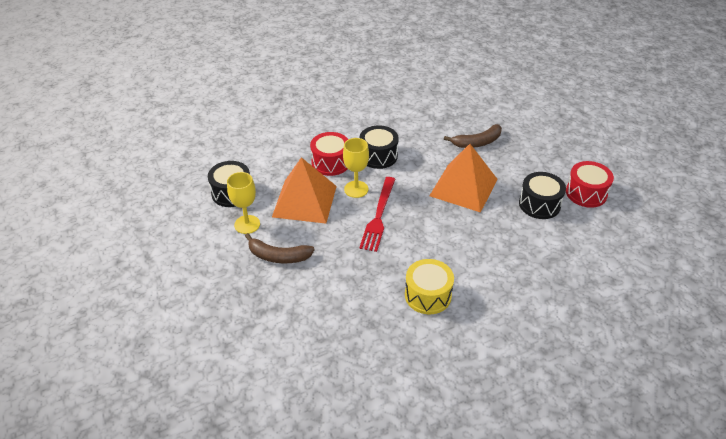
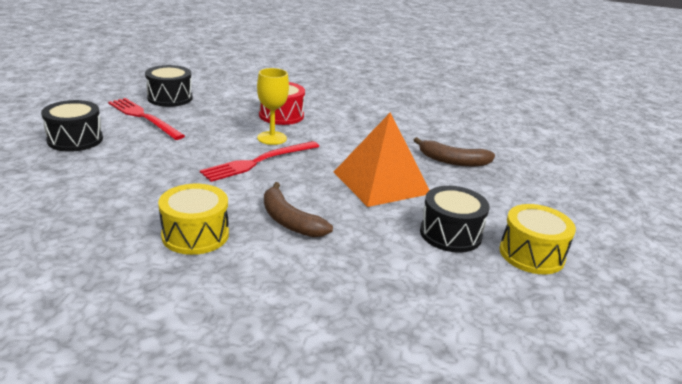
camera: 35 degrees right, 15 degrees down
(247, 224) = (143, 117): yellow goblet -> red fork
(278, 256) = (126, 144): brown banana -> brown banana (289, 221)
(304, 201) = (214, 125): orange pyramid -> none
(378, 156) = (332, 129): black drum -> black drum (75, 139)
(586, 193) = (531, 254): red drum -> yellow drum

